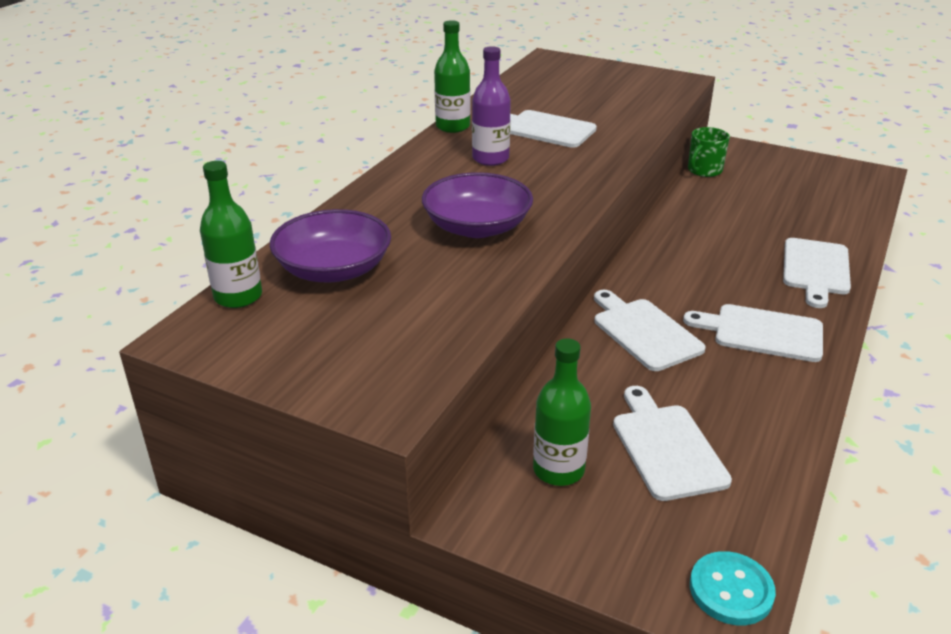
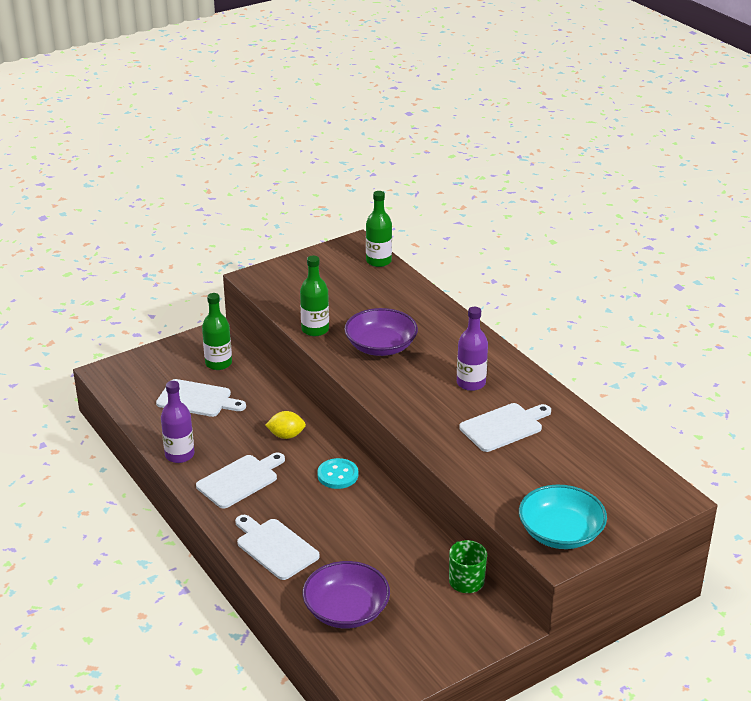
camera: 120 degrees right, 0 degrees up
(334, 269) = (379, 291): purple bowl -> purple bowl (346, 610)
(453, 127) = (542, 386): green bottle -> green bottle (315, 329)
(644, 332) = (286, 435): white cutting board -> yellow lemon
(654, 83) = (560, 533): none -> turquoise bowl
(731, 590) = (113, 378): turquoise button -> turquoise button (337, 475)
(791, 403) = (179, 455): none -> purple bottle

